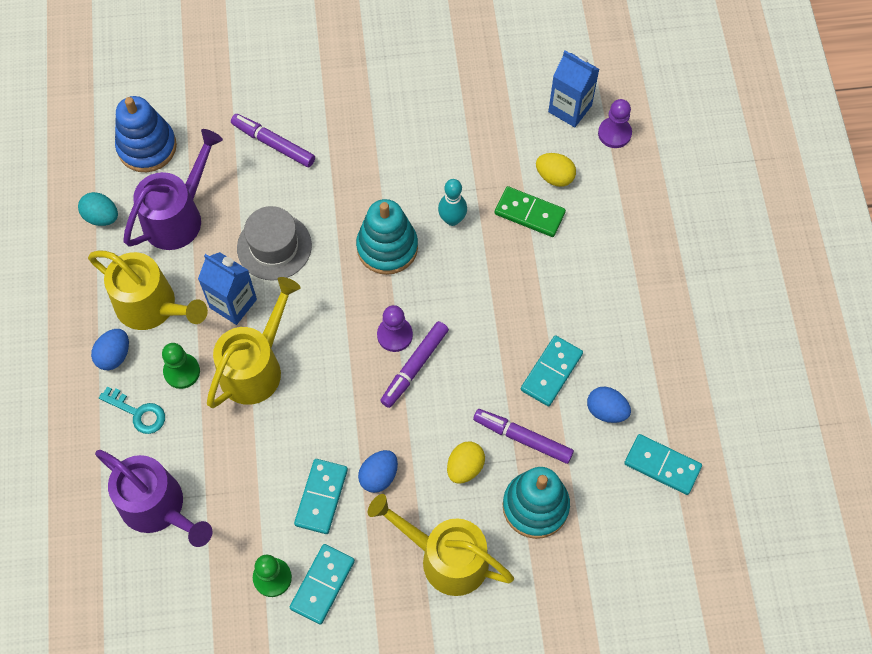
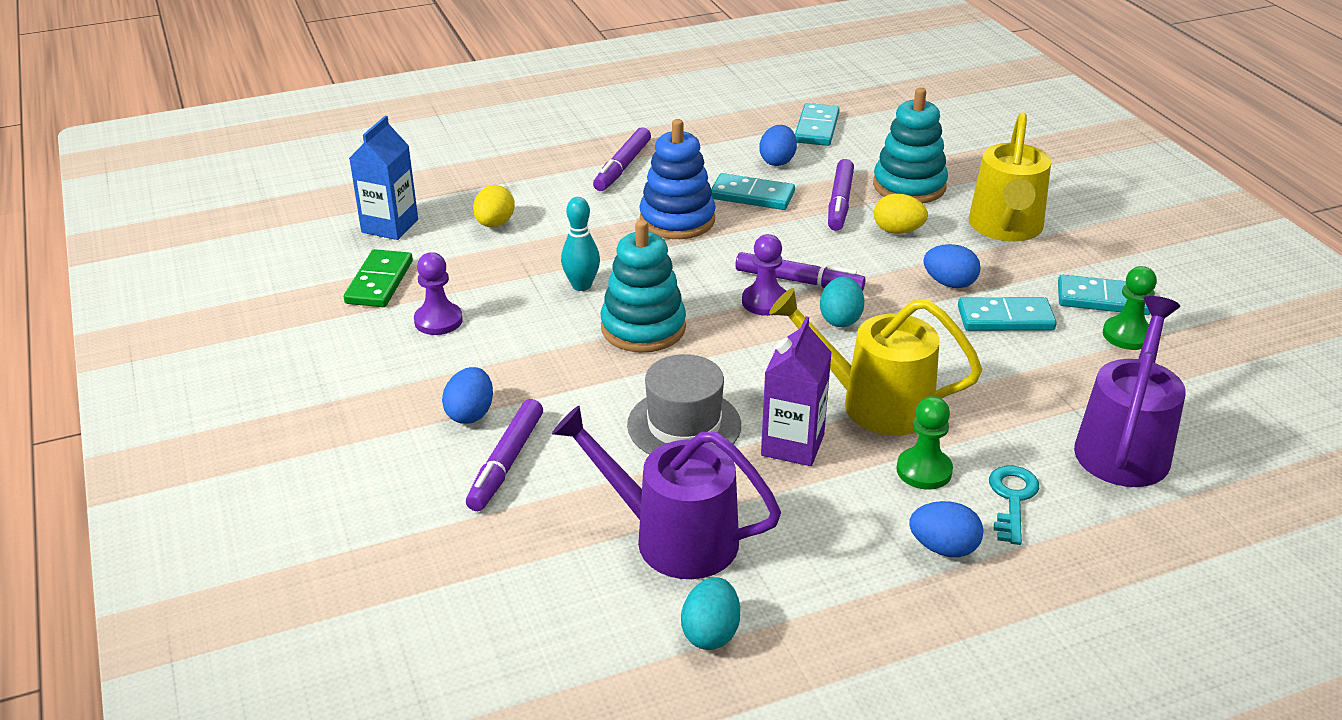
camera: 105 degrees left, 30 degrees down
(147, 147) = (551, 611): blue stacking toy -> blue stacking toy (677, 220)
(153, 307) = (842, 526): yellow watering can -> none
(233, 303) = (792, 445): blue carton -> purple carton
(326, 131) = (470, 414): none -> blue egg
(357, 379) = (840, 319): none -> turquoise egg
(529, 213) = (552, 234): green domino -> green domino (379, 282)
(614, 133) = (421, 194): purple pawn -> purple pawn (438, 321)
(625, 284) = (622, 167): none -> purple marker

